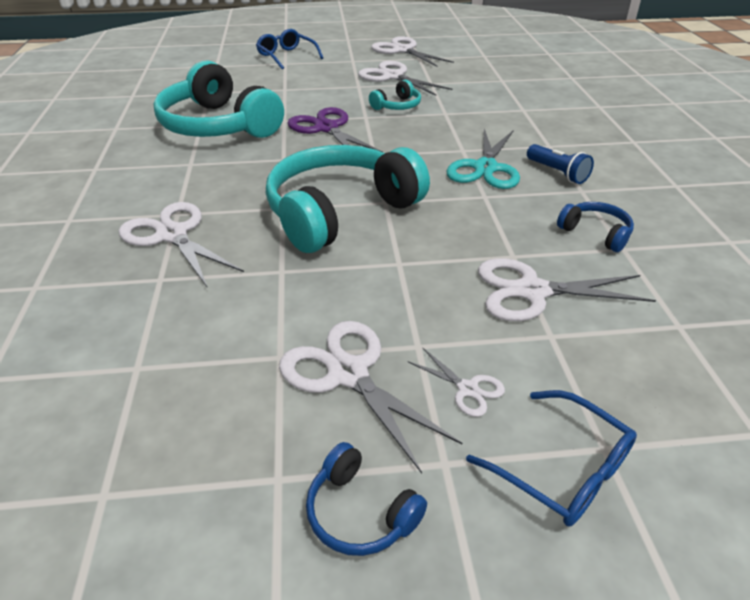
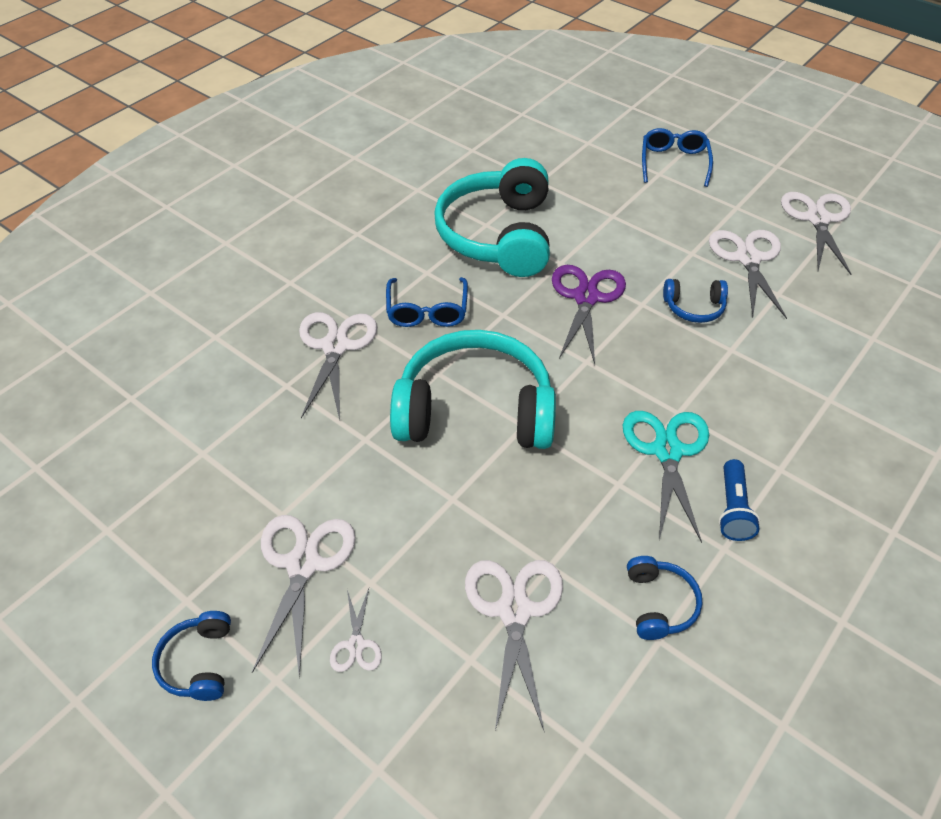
camera: 45 degrees right, 10 degrees up
(397, 106) = (694, 307): turquoise headphones -> blue headphones
(485, 168) = (667, 451): turquoise scissors -> turquoise scissors turned 120 degrees clockwise
(532, 291) = (514, 610): white scissors -> white scissors turned 45 degrees clockwise
(563, 470) = (333, 755): blue glasses -> blue glasses (427, 311)

